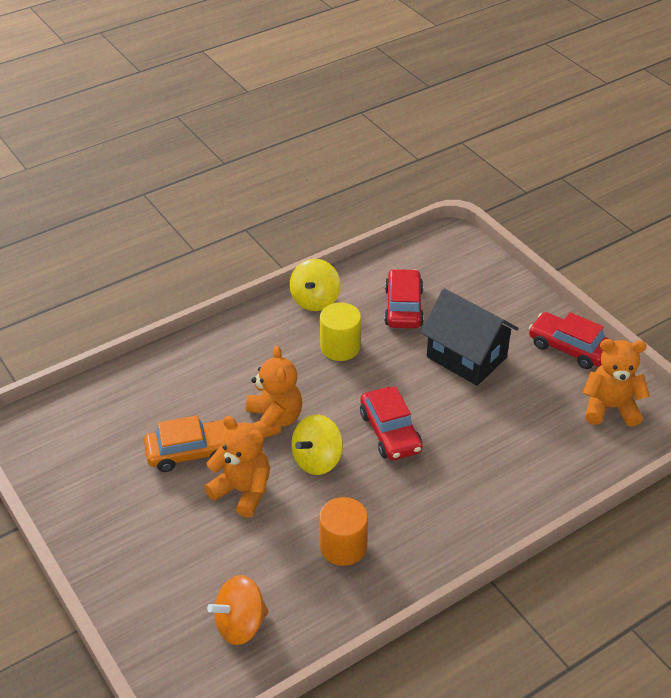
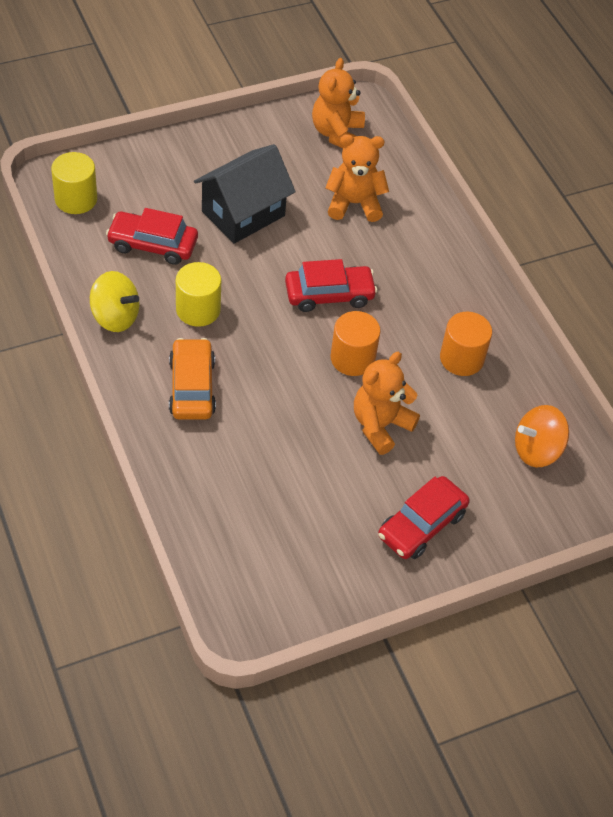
camera: 85 degrees left, 10 degrees up
(191, 452) = (318, 463): orange car -> orange car (192, 387)
(240, 624) = (536, 450): orange spinning top -> orange spinning top turned 90 degrees clockwise
(274, 421) = (291, 385): orange teddy bear -> orange teddy bear (354, 203)
(317, 460) = (352, 358): yellow spinning top -> orange cylinder
(435, 254) = (76, 199): none -> yellow cylinder
(569, 348) = (252, 137): red car -> red car (422, 525)

